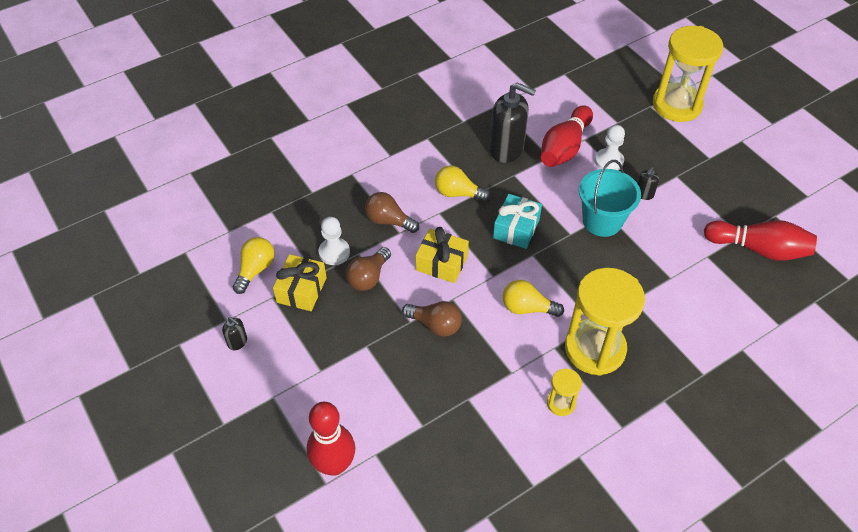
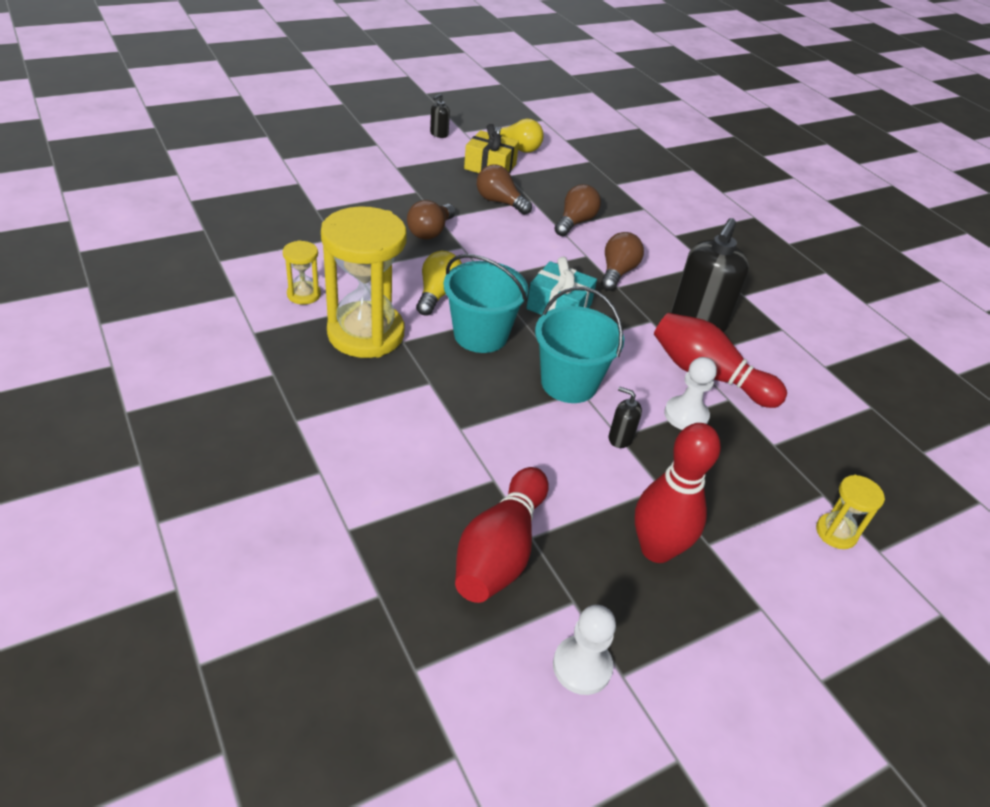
camera: 90 degrees right, 10 degrees down
(334, 252) = (534, 187): white pawn -> white pawn (582, 666)
(334, 464) = (298, 163): red bowling pin -> red bowling pin (656, 549)
(441, 263) = (512, 247): yellow gift -> none
(458, 193) = (617, 272): yellow light bulb -> brown light bulb
(569, 275) = (480, 335): none -> turquoise bucket
(677, 105) = (836, 533): yellow hourglass -> yellow hourglass, size x0.45

